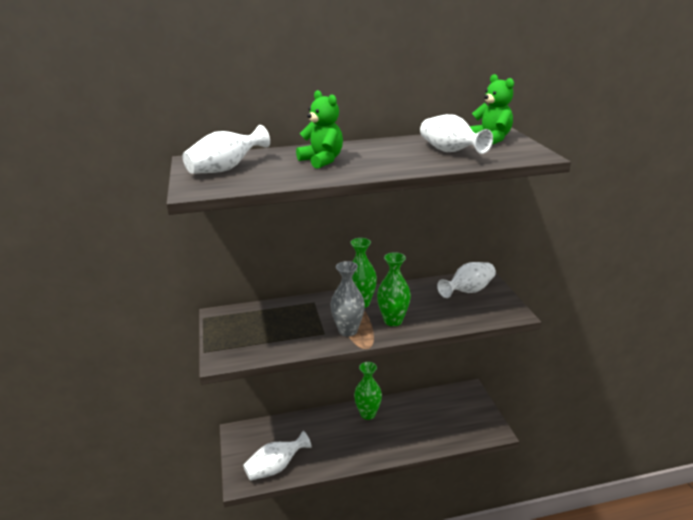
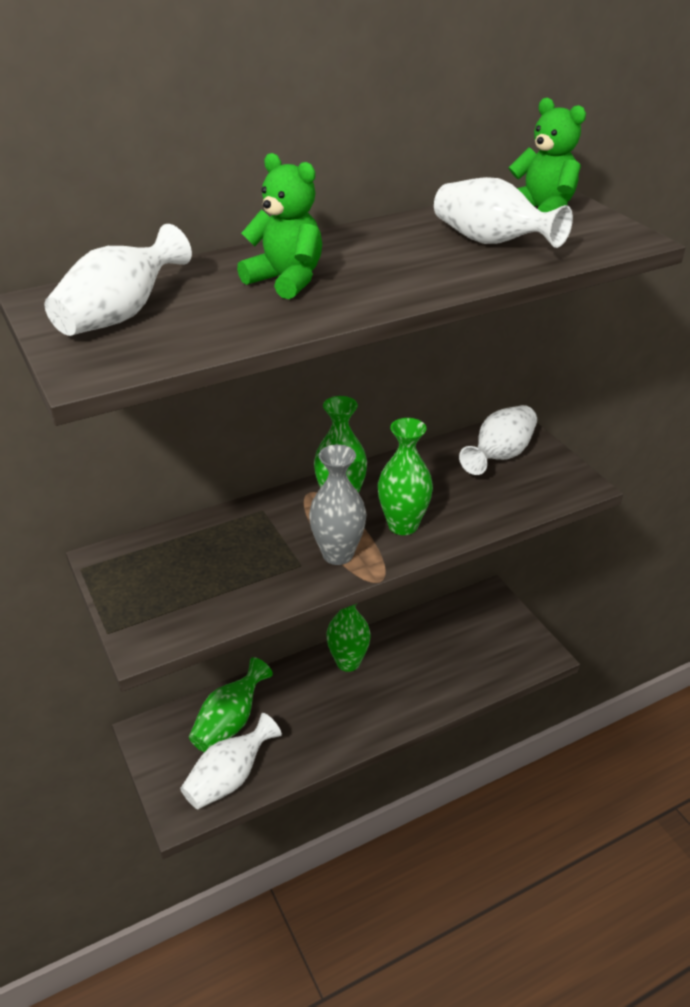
camera: 15 degrees left, 10 degrees up
(286, 435) = (230, 722): none -> green vase

